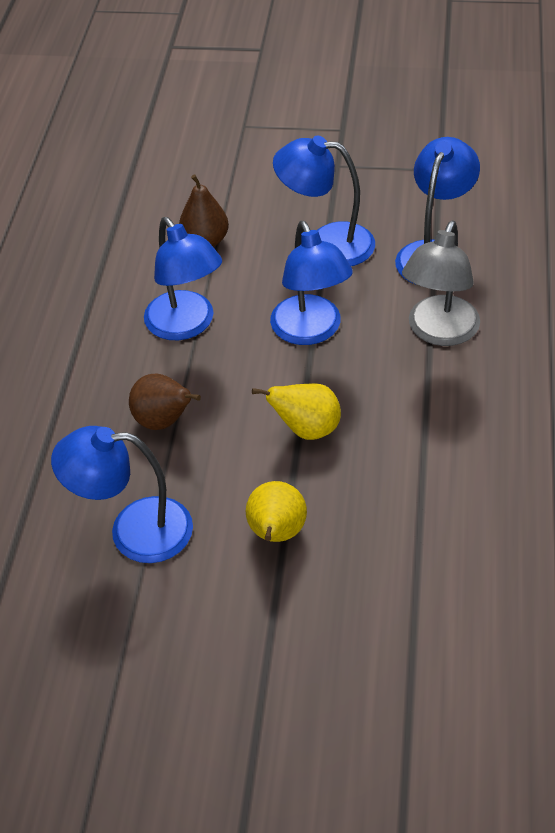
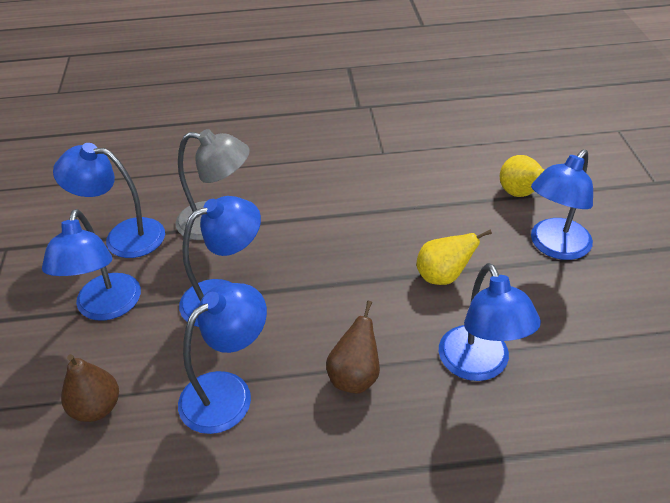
camera: 105 degrees left, 5 degrees down
(290, 680) = (554, 247): none -> blue lamp
(307, 429) = (337, 279): yellow pear -> yellow pear (519, 194)

